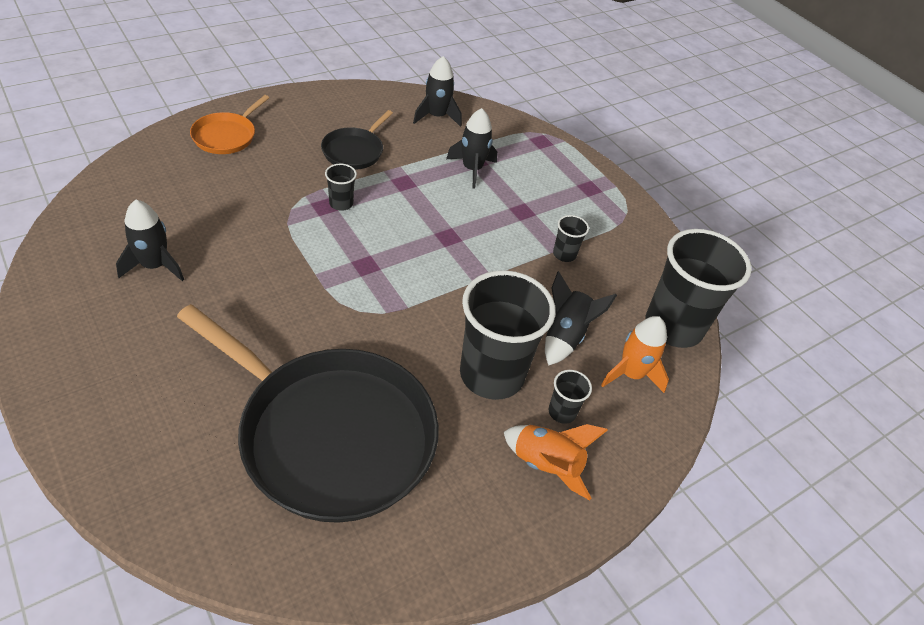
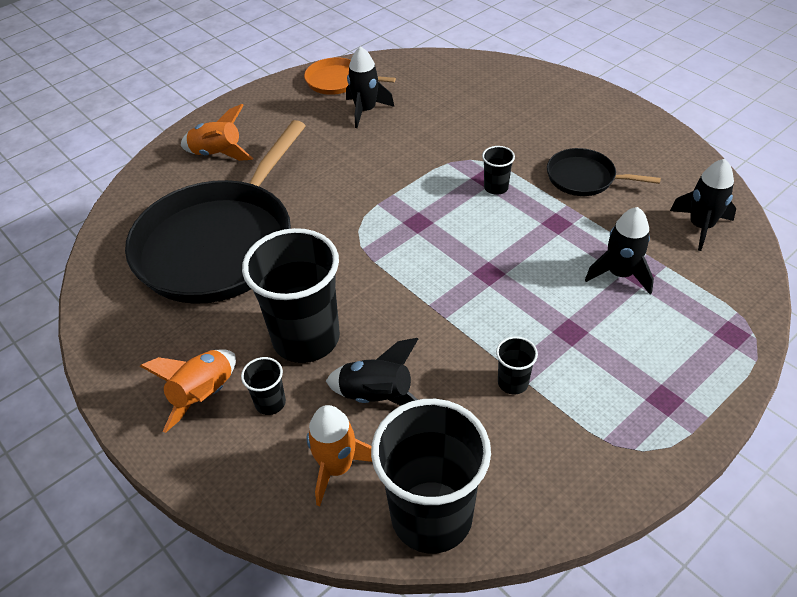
camera: 90 degrees right, 0 degrees up
(151, 422) = (218, 154): none -> orange rocket
(226, 136) = (547, 98): orange pan -> orange pan (337, 81)

